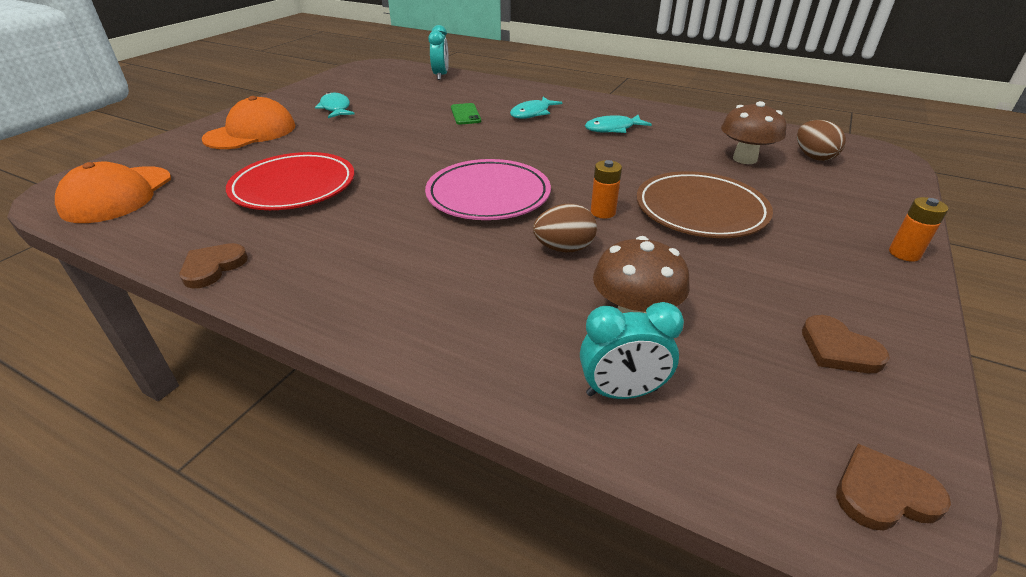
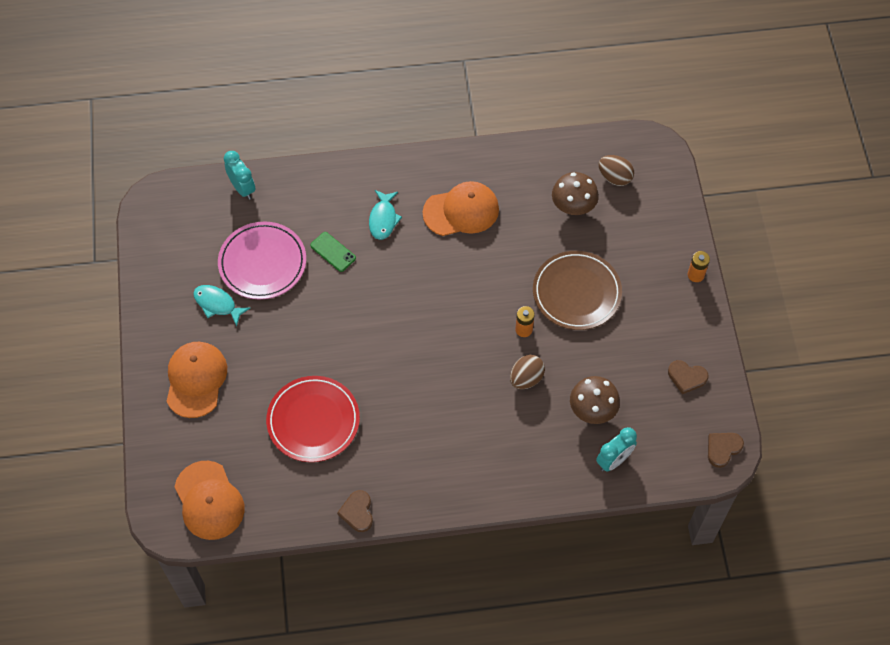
camera: 35 degrees left, 25 degrees up
(488, 195) = (444, 353): pink plate -> pink plate (262, 263)
(613, 129) = (461, 211): turquoise fish -> orange cap

